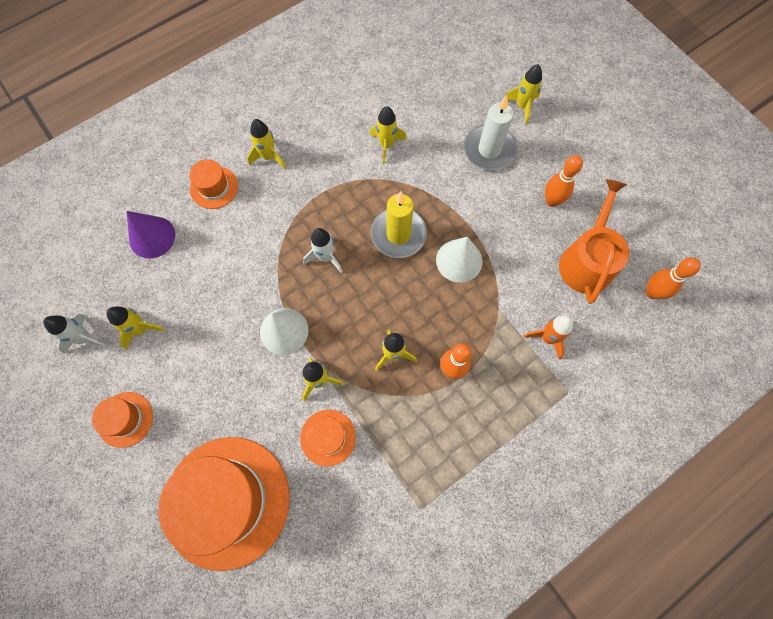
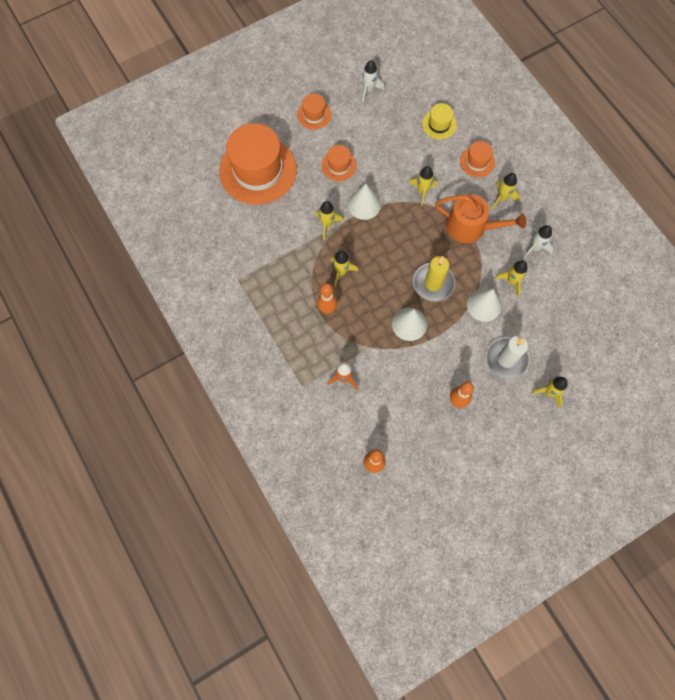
camera: 95 degrees right, 0 degrees up
(141, 329) = (372, 120): yellow rocket -> yellow rocket (422, 191)
(152, 237) = (439, 124): purple cone -> yellow hat
(325, 257) = (417, 233): white rocket -> white rocket (535, 248)
(328, 437) = (289, 228): orange hat -> orange hat (338, 165)
(421, 175) = (484, 305): none -> white cone
(587, 260) = (403, 419): orange watering can -> orange watering can (471, 227)

